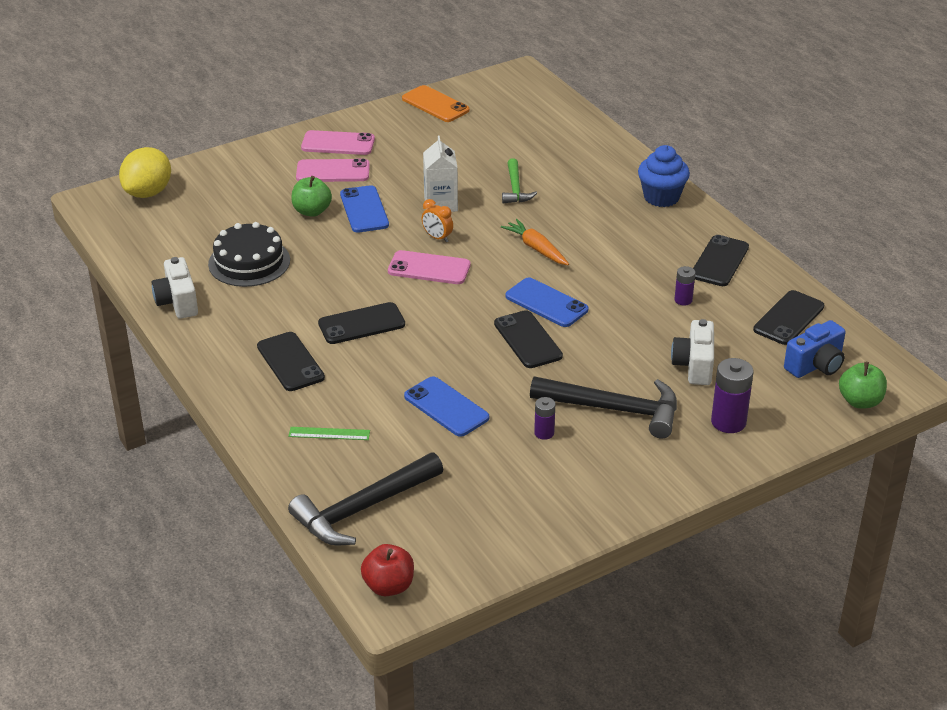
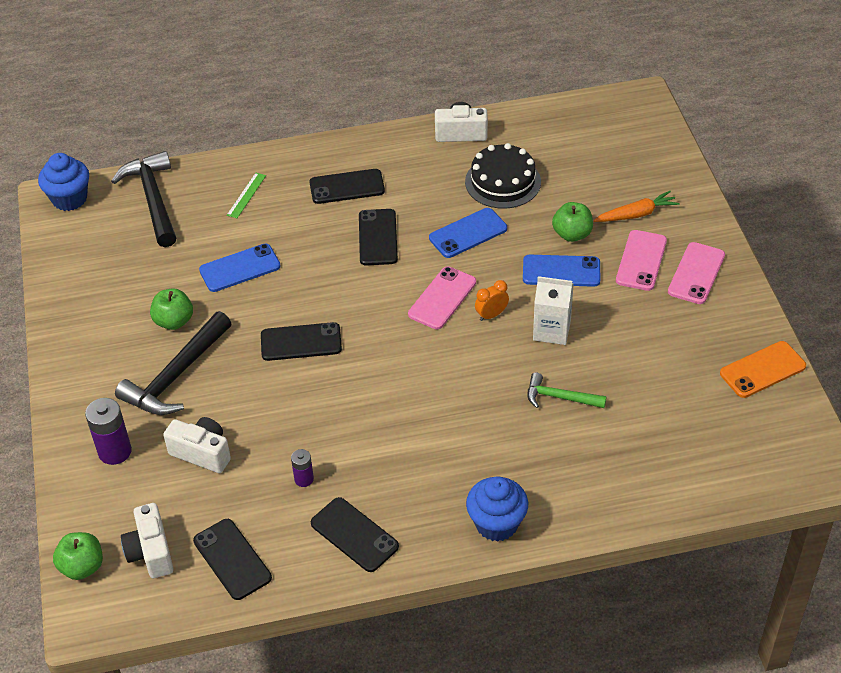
camera: 110 degrees right, 10 degrees up
(148, 192) = (643, 132): yellow lemon -> none
(388, 586) = (69, 199): red apple -> blue cupcake
(536, 248) = (442, 386): orange carrot -> orange carrot (636, 214)
(544, 433) = (174, 321): purple battery -> green apple
(546, 303) = (349, 370): blue phone -> blue phone (468, 233)
(816, 365) = (151, 552): blue camera -> white camera

